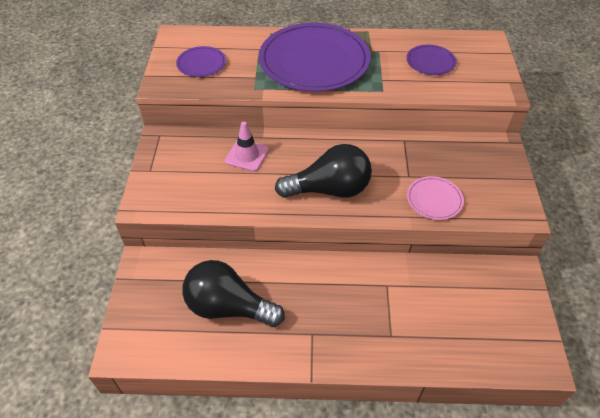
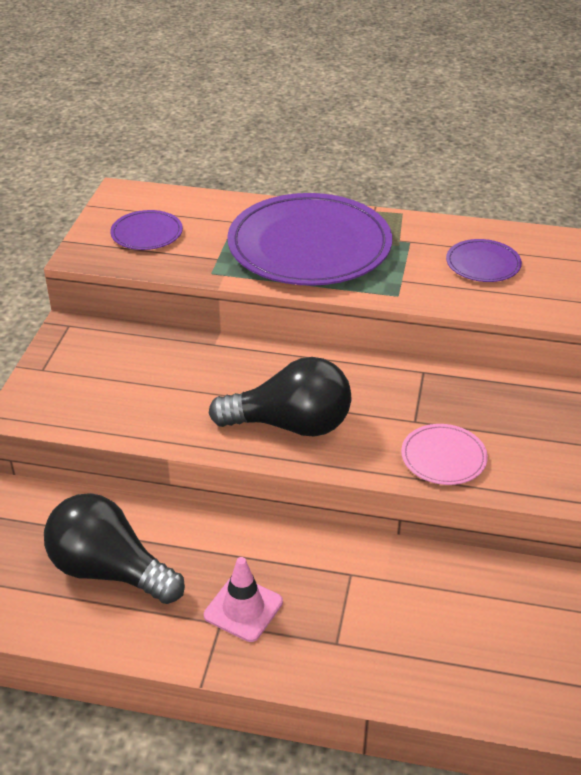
camera: 10 degrees right, 10 degrees down
(247, 155) = (184, 366): pink traffic cone -> pink traffic cone (243, 609)

